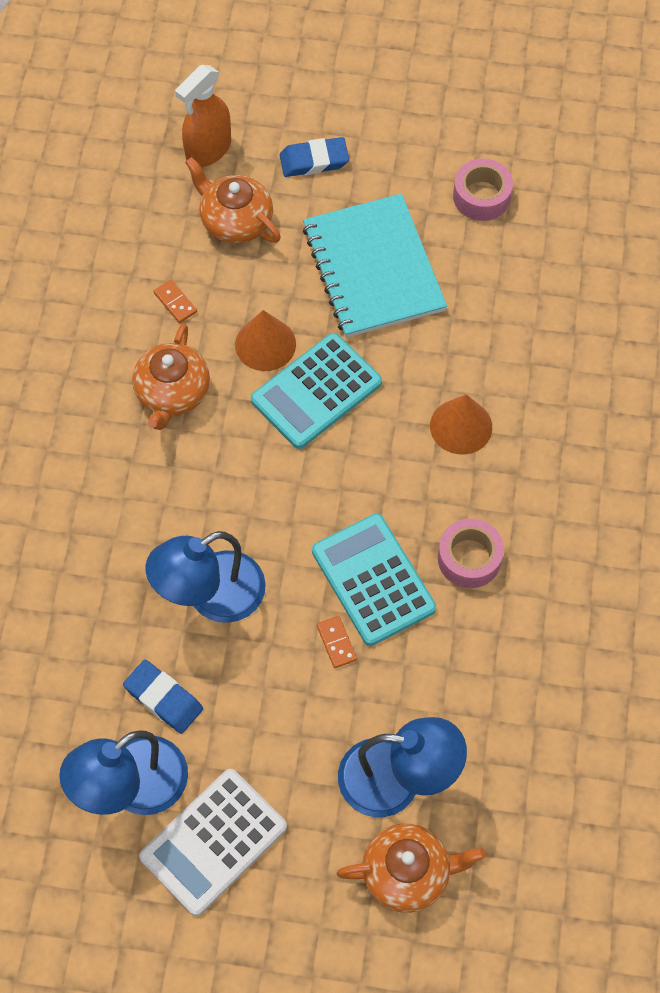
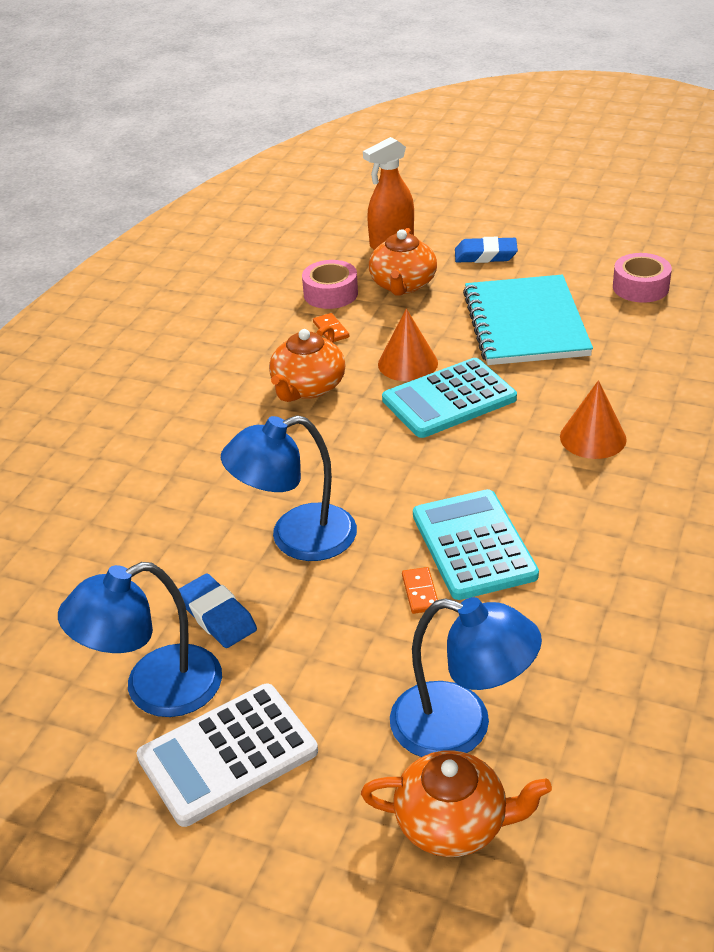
camera: 15 degrees right, 25 degrees down
(235, 221) = (403, 285): orange teapot -> orange teapot turned 135 degrees counterclockwise
(469, 558) = (584, 540): pink tape -> pink tape (330, 294)

